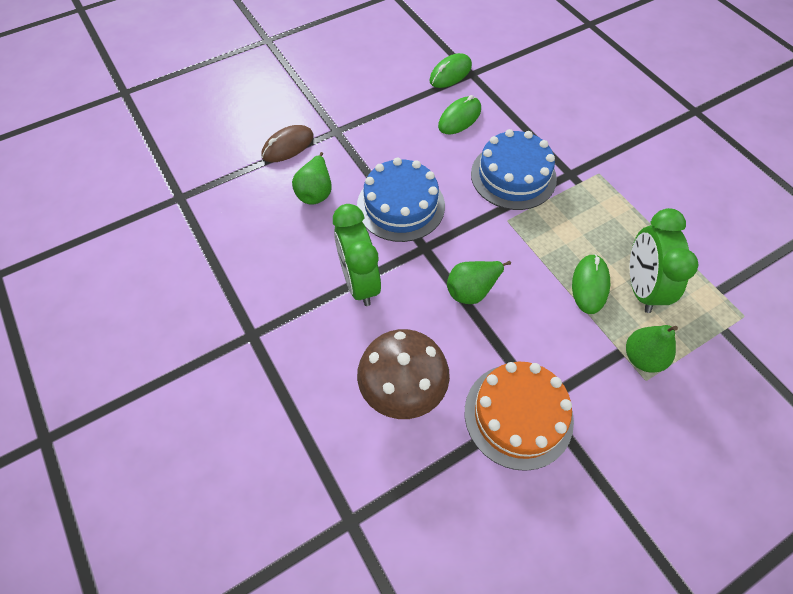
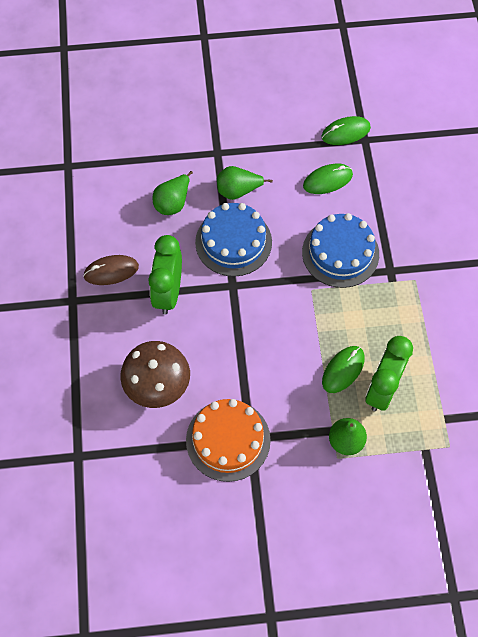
camera: 25 degrees right, 5 degrees up
(288, 146) = (171, 152): brown mouse -> brown mouse (111, 271)
(472, 290) = (249, 335): green pear -> green pear (238, 191)

